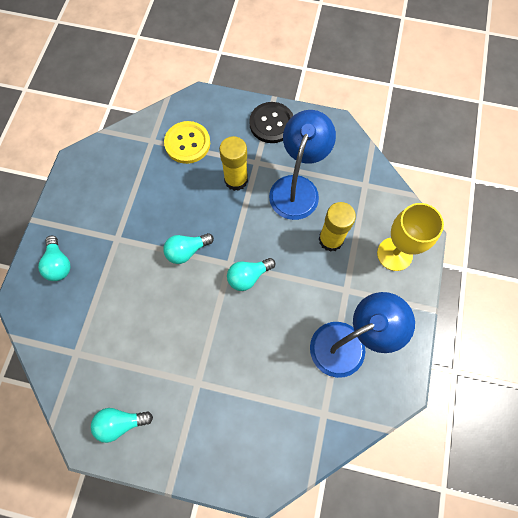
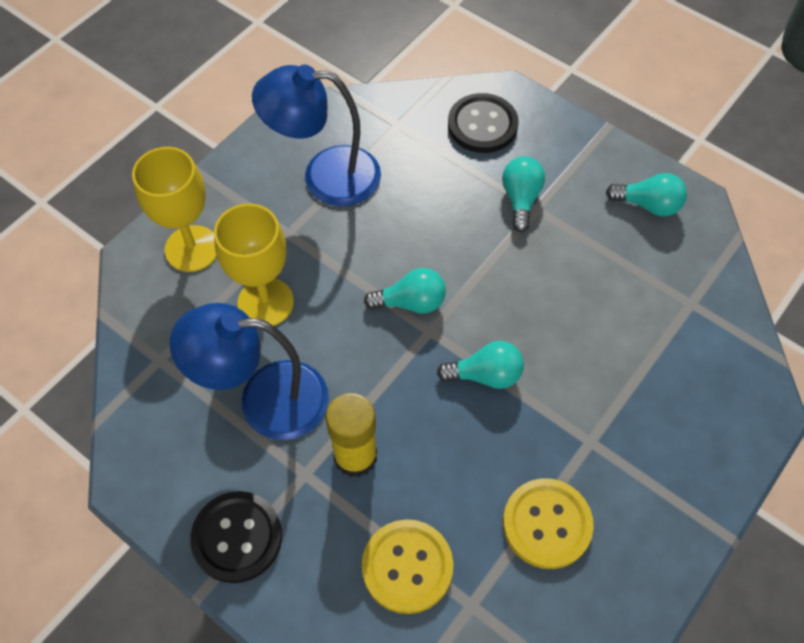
camera: 155 degrees left, 10 degrees down
(59, 264) = (695, 438): turquoise light bulb -> turquoise light bulb (520, 199)
(127, 188) = (547, 524): none -> yellow button
(263, 443) = (482, 125): none -> black button
(297, 187) = (265, 400): blue lamp -> blue lamp turned 45 degrees clockwise
(330, 240) = (265, 302): yellow glue stick -> yellow goblet

